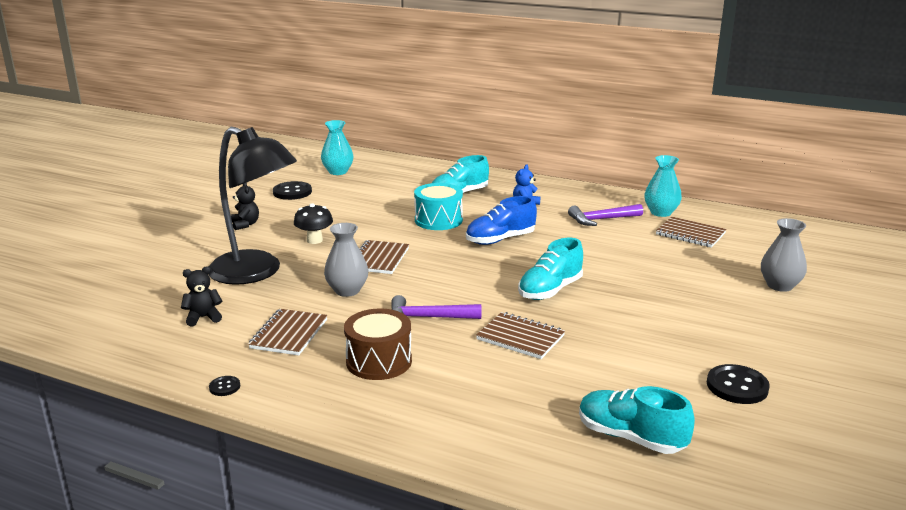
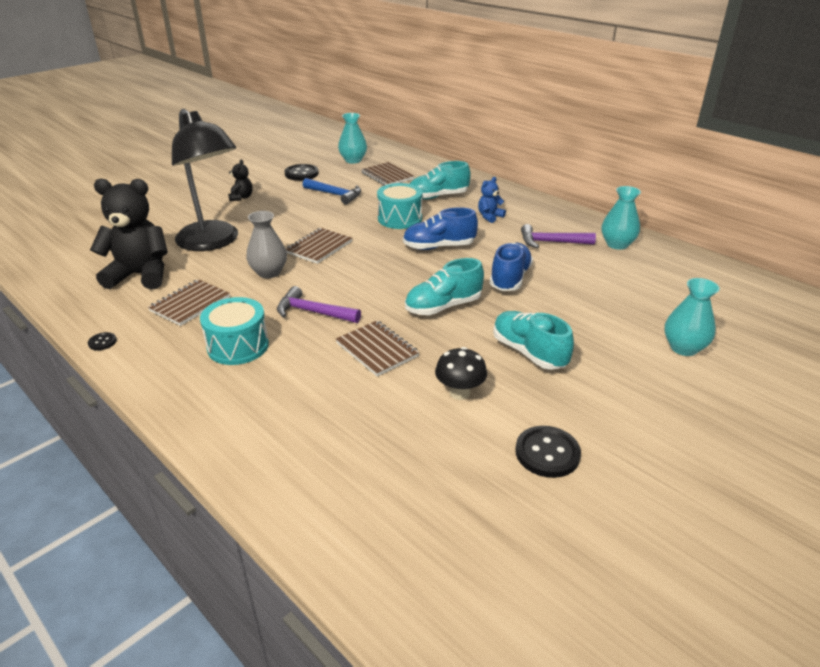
camera: 20 degrees right, 10 degrees up
(203, 317) = (140, 275): black teddy bear -> black teddy bear, size x2.15
(314, 240) = (282, 220): black mushroom -> black mushroom (459, 393)
(349, 207) = (335, 195): none -> blue hammer
(379, 361) = (238, 346): brown drum -> turquoise drum
(590, 256) = (510, 279): none -> blue shoe
(630, 437) = (394, 482): turquoise shoe -> turquoise shoe (529, 352)
(690, 234) = (630, 272): brown notebook -> brown notebook (387, 176)
(780, 286) = (683, 348): grey vase -> turquoise vase

